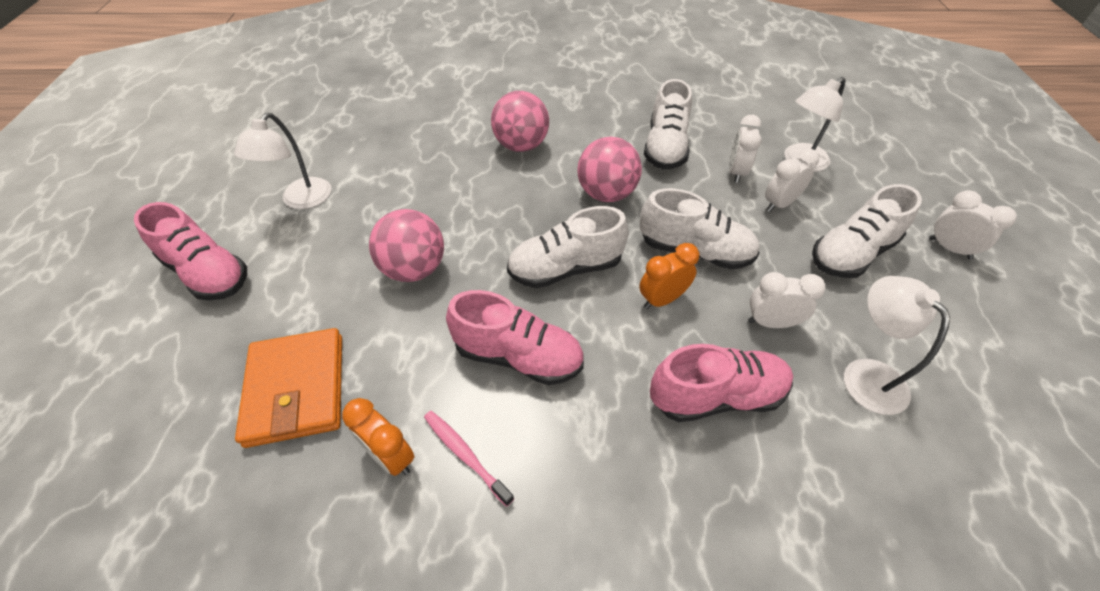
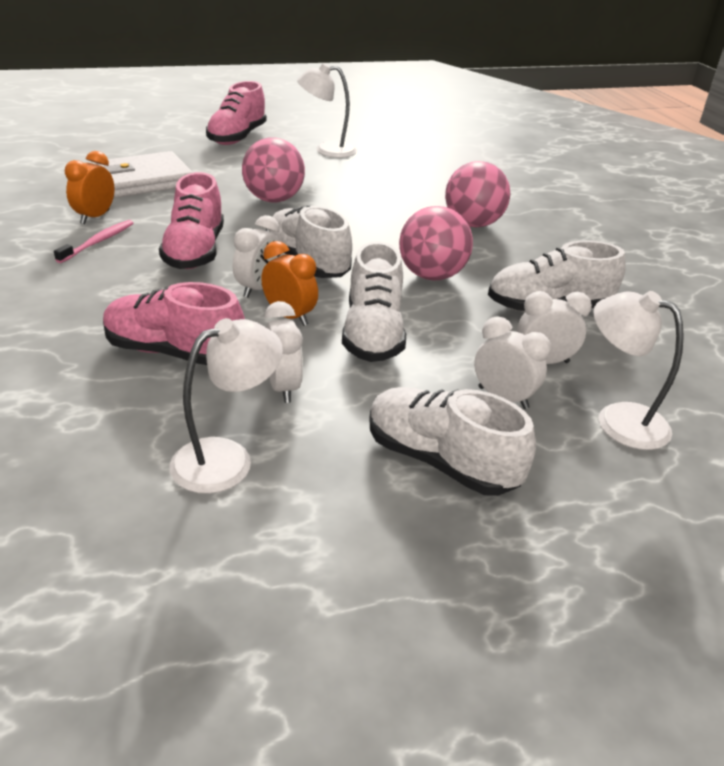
camera: 70 degrees right, 15 degrees down
(296, 389) = (145, 180): orange wallet -> white wallet
(716, 396) = (174, 352): pink shoe -> pink shoe turned 135 degrees clockwise
(949, 248) = (518, 577): white clock -> white clock (258, 288)

